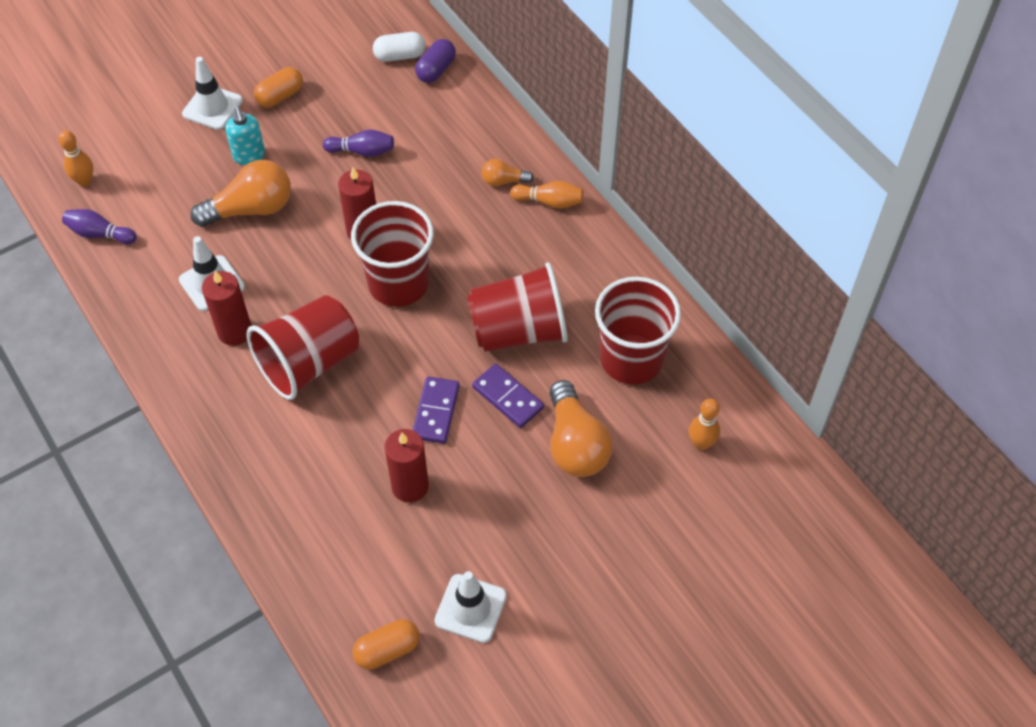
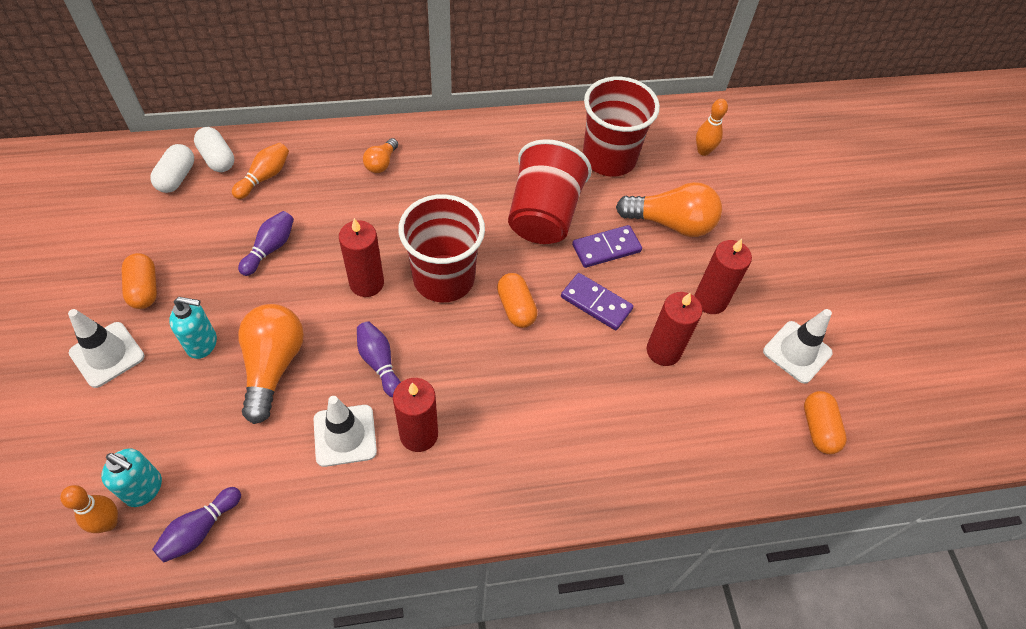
camera: 70 degrees left, 0 degrees up
(117, 187) = (144, 489): none -> turquoise soap dispenser
(288, 276) = (379, 363): none -> purple bowling pin
(309, 363) = (493, 382): red cup -> none
(396, 350) = (516, 308): none -> orange capsule
(436, 70) = (217, 158): purple capsule -> white capsule
(493, 510) = (710, 300): none -> red candle
(549, 202) = (424, 143): orange bowling pin -> orange bowling pin (264, 177)

